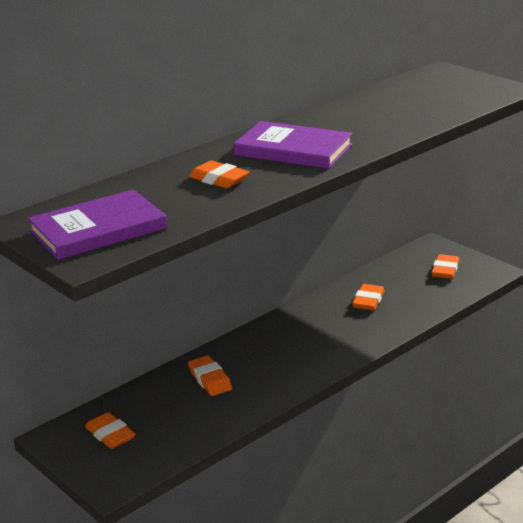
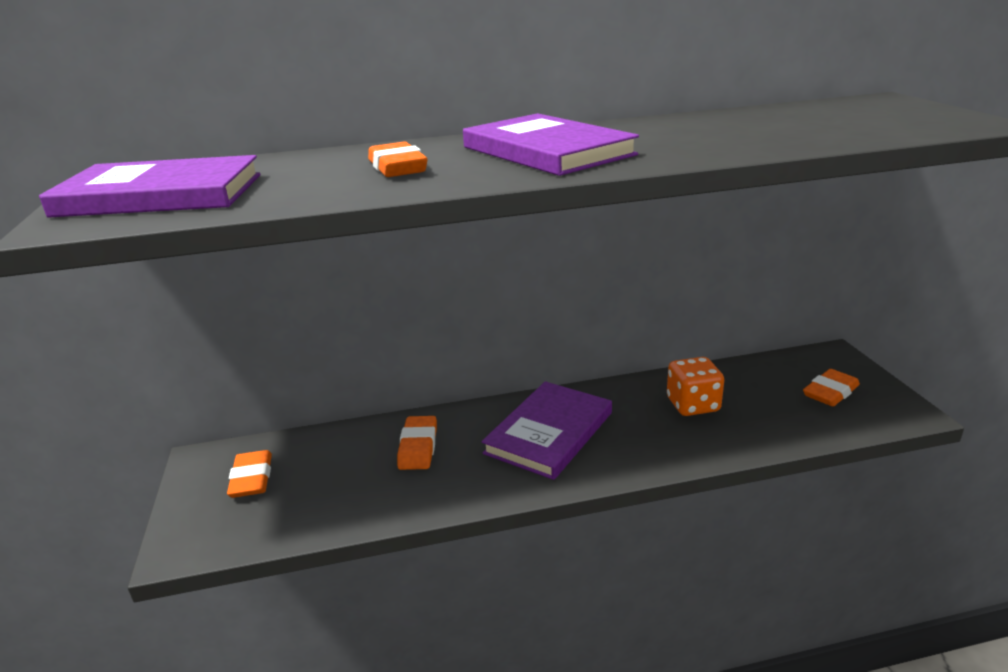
camera: 30 degrees right, 0 degrees up
(291, 344) = (549, 433): none -> purple book
(368, 301) = (693, 405): orange eraser -> orange dice

